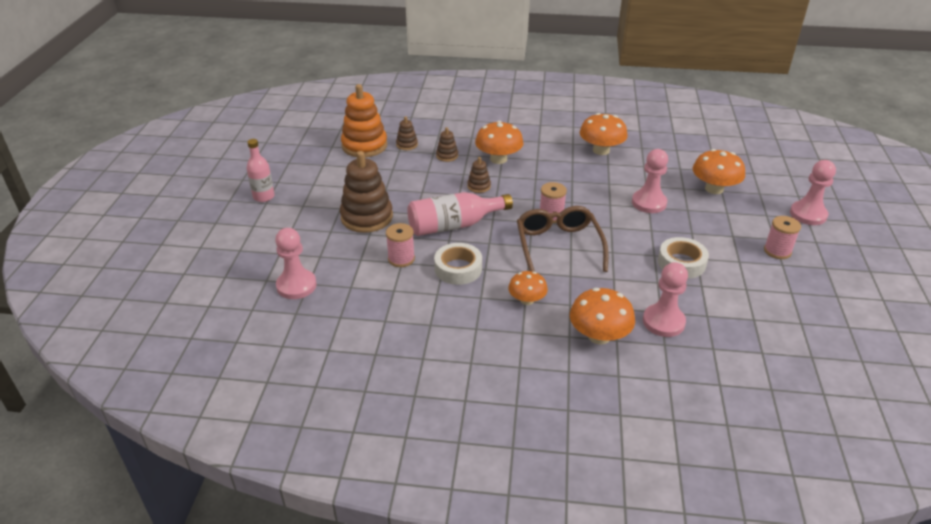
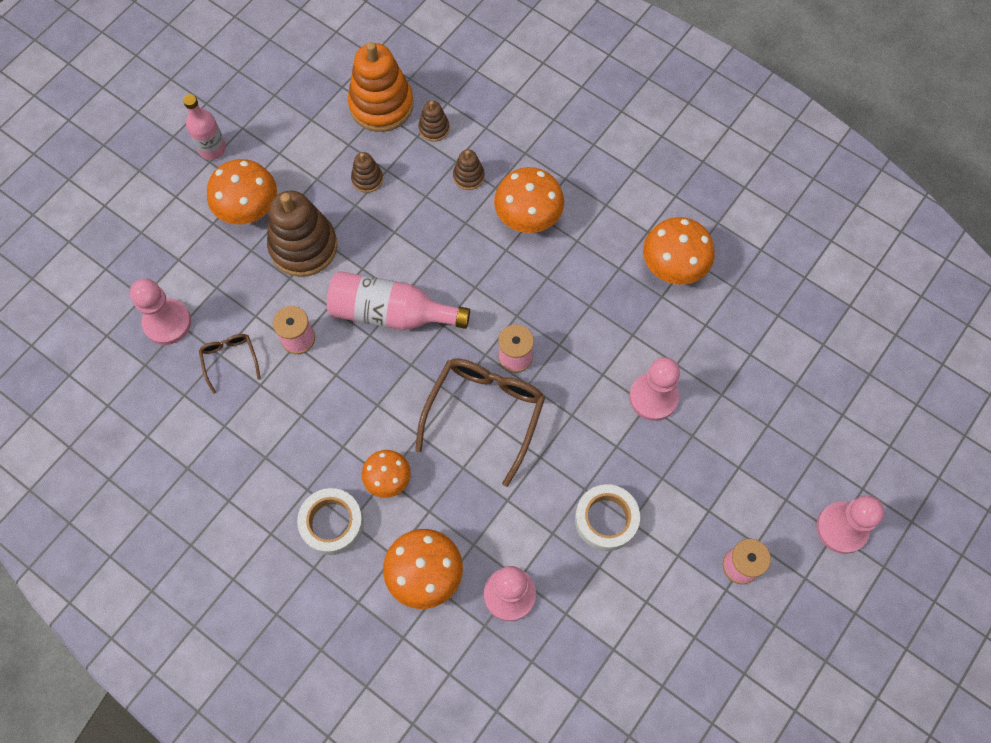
camera: 30 degrees right, 30 degrees up
(360, 287) = (230, 360): none -> brown glasses
(458, 269) = (348, 388): white tape -> white tape (332, 523)
(479, 186) = (467, 256): brown stacking toy -> brown stacking toy (367, 179)
(714, 189) = (760, 416): orange mushroom -> orange mushroom (248, 207)

